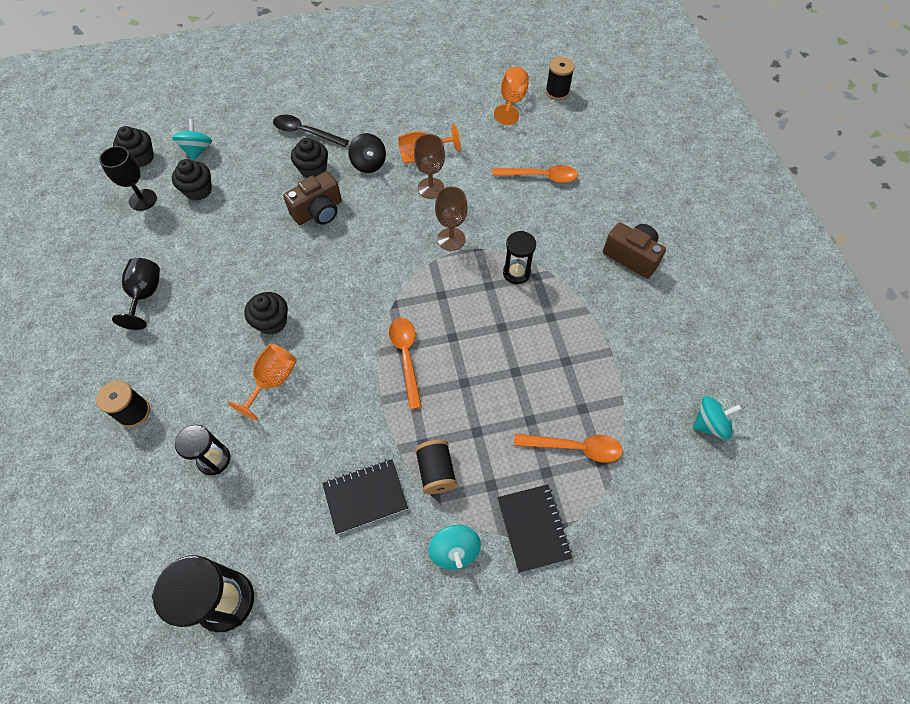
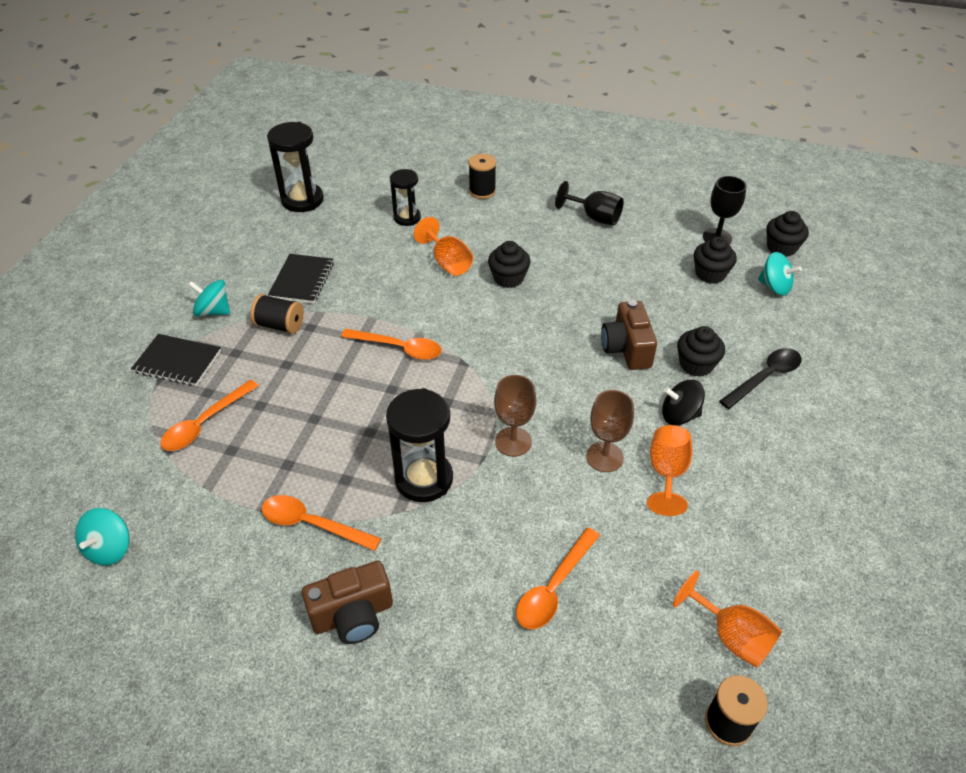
camera: 120 degrees right, 15 degrees down
(516, 273) = (424, 479): black hourglass -> black hourglass, size x1.59
(596, 314) = (312, 524): none -> orange spoon

